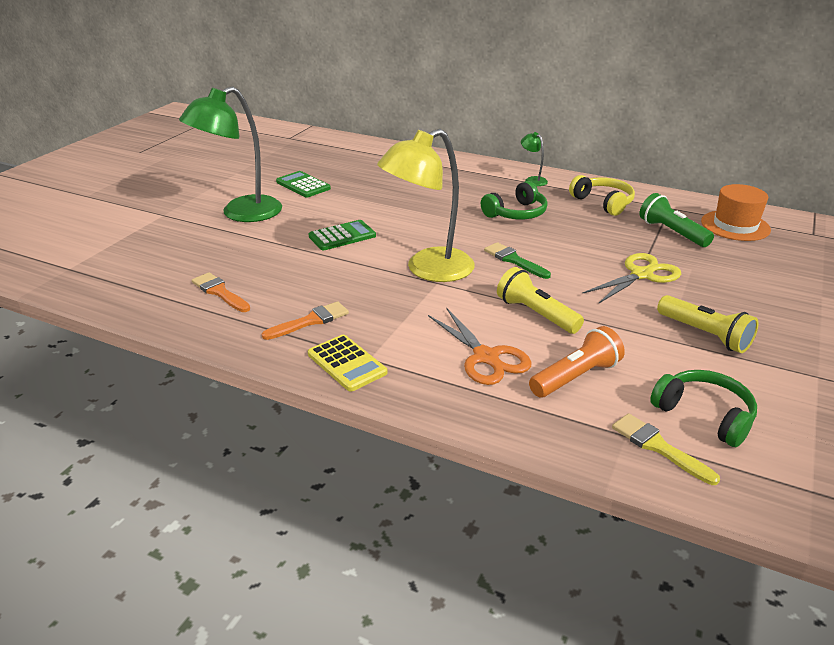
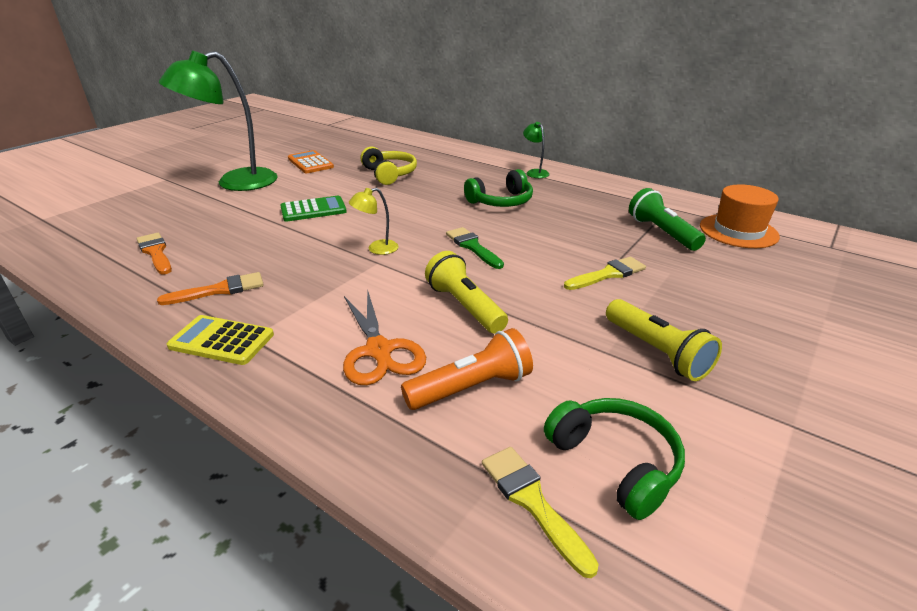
camera: 10 degrees right, 0 degrees up
(303, 185) = (310, 163): green calculator -> orange calculator
(346, 363) = (222, 340): yellow calculator -> yellow calculator turned 135 degrees clockwise
(428, 270) = (376, 249): yellow lamp -> yellow lamp, size x0.42
(603, 203) = (598, 198): yellow headphones -> yellow headphones (389, 174)
(641, 275) = (608, 274): yellow scissors -> yellow brush

